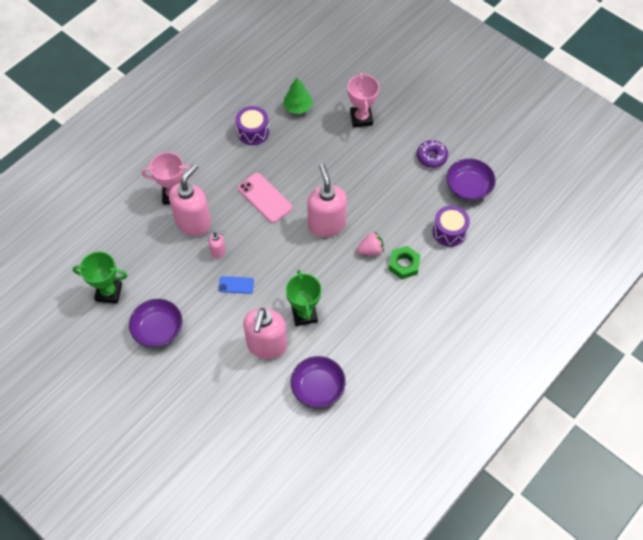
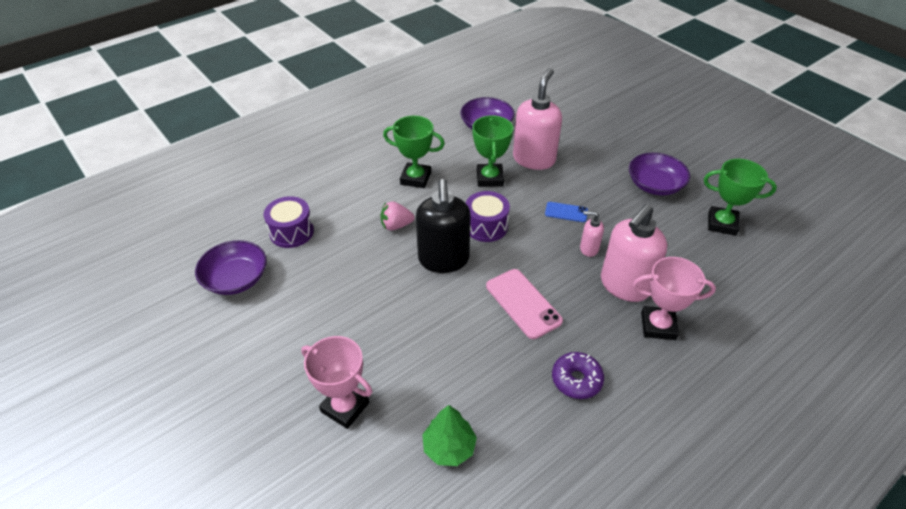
camera: 170 degrees left, 15 degrees down
(253, 132) = (534, 411): purple drum -> purple drum (486, 226)
(326, 224) = (443, 260): pink soap dispenser -> black soap dispenser
(361, 118) = (345, 407): pink trophy -> pink trophy turned 60 degrees counterclockwise
(369, 303) = (415, 178): none -> green trophy
(404, 264) = (362, 207): green nut -> none
(431, 157) = (264, 326): purple donut -> purple donut (576, 380)

